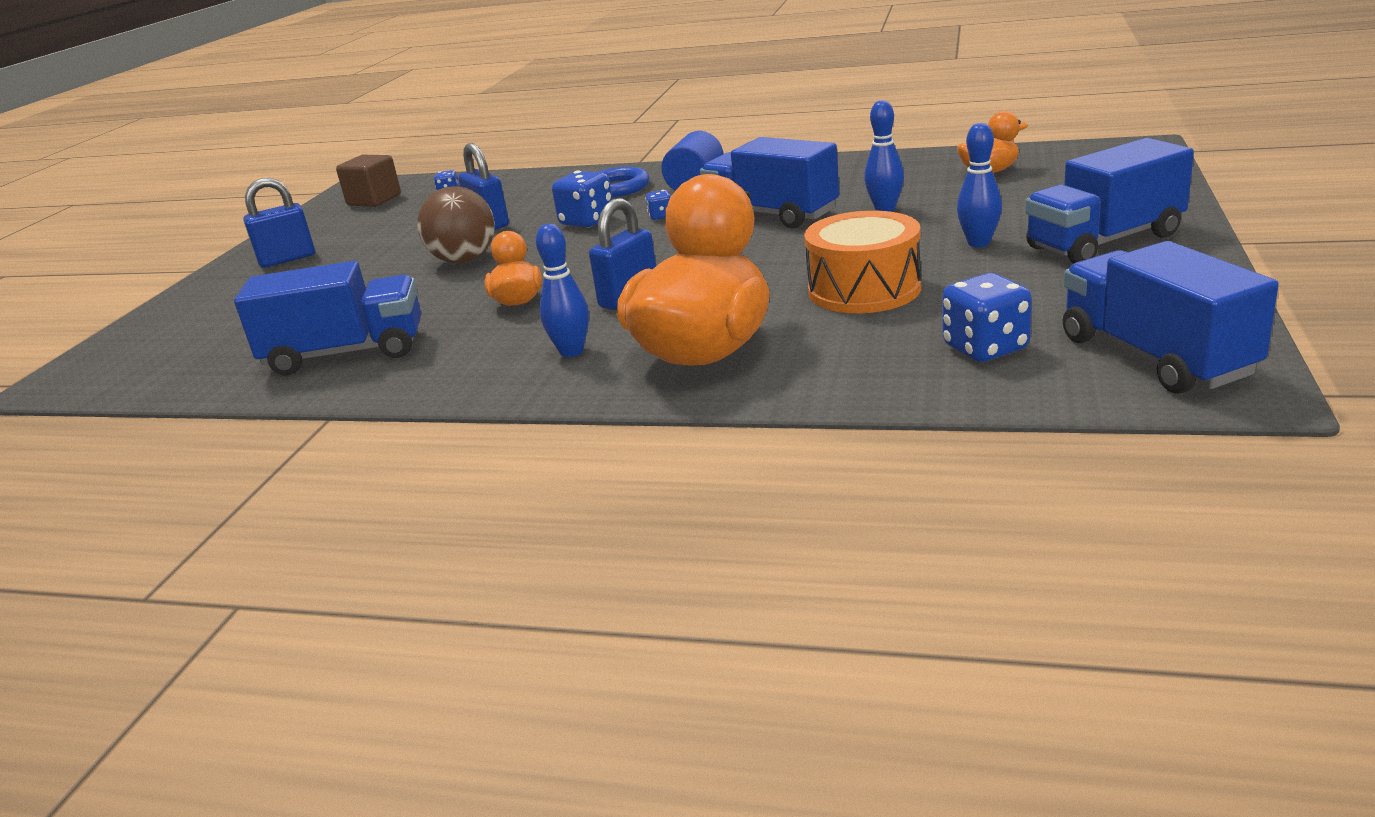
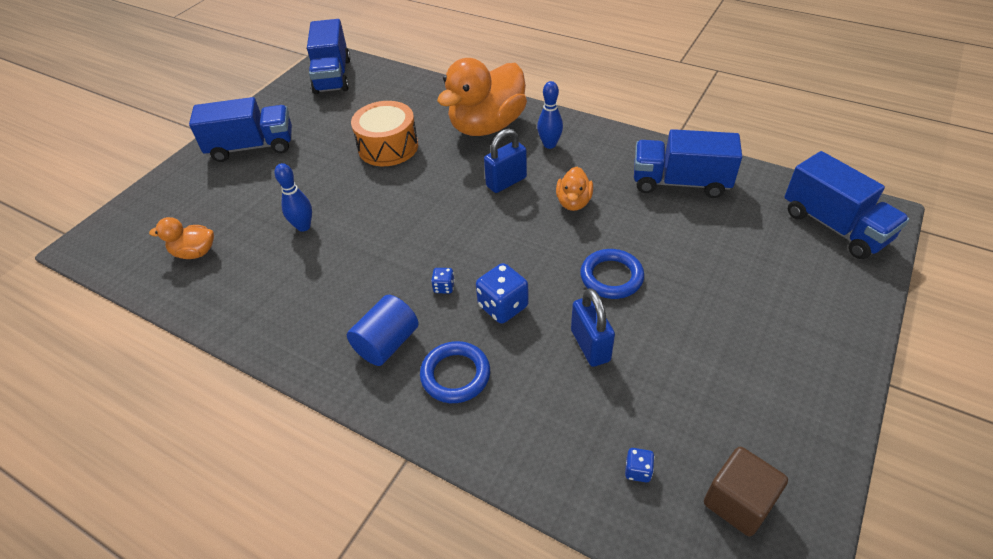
camera: 165 degrees left, 20 degrees up
(287, 259) = (788, 353): blue padlock -> none
(464, 260) = (611, 277): brown ball -> blue ring
(771, 215) = (371, 252): blue truck -> blue truck (834, 226)
(978, 243) = (300, 167): blue bowling pin -> none
(985, 348) = (379, 95): blue dice -> none

